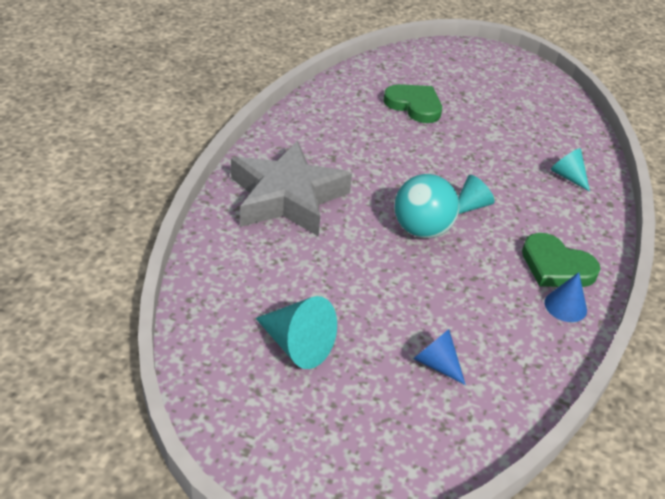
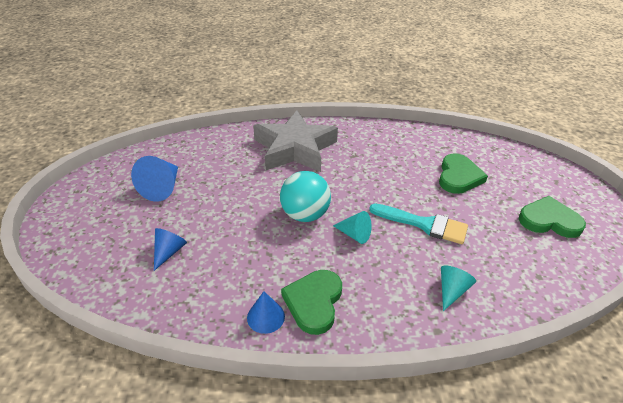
camera: 70 degrees right, 0 degrees up
(297, 345) = (162, 188): turquoise cone -> blue cone
(475, 156) = (423, 224): none -> turquoise brush
(502, 87) = (549, 220): none -> green heart

